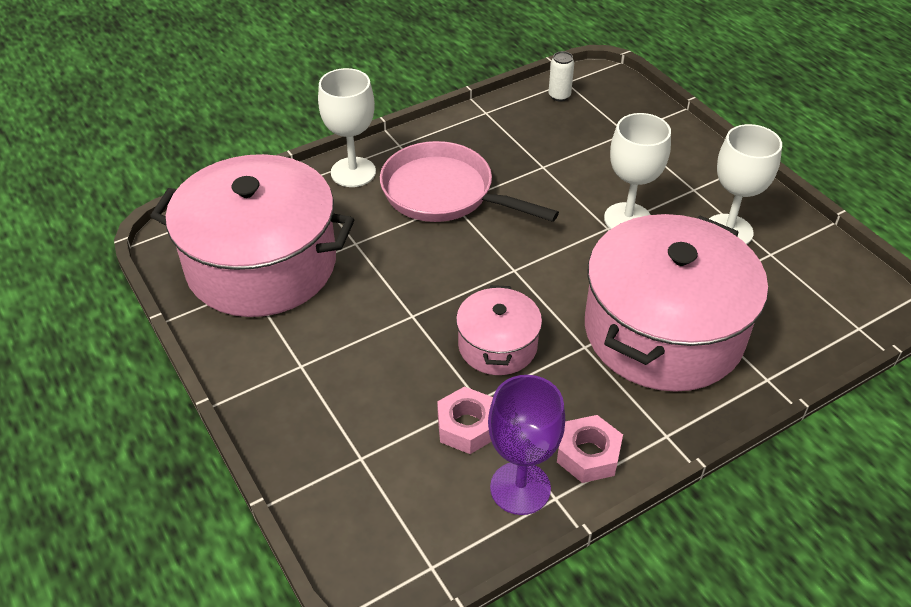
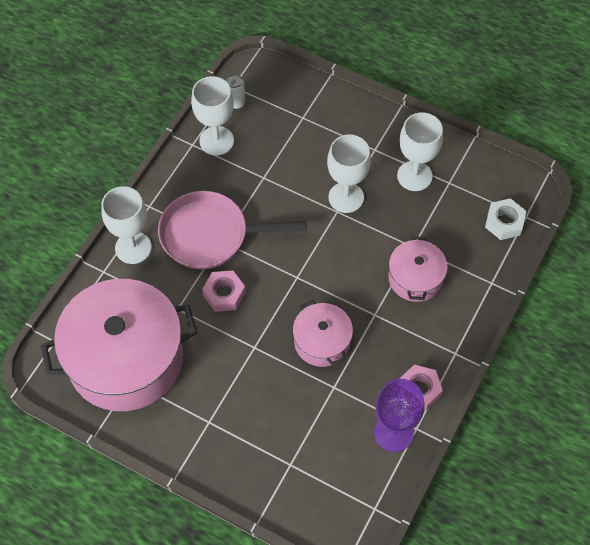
camera: 30 degrees left, 15 degrees up
(467, 426) = (339, 409): pink nut -> pink nut (224, 294)
(514, 118) = (216, 141): none -> white goblet
(663, 331) = (415, 278): pink pot -> pink pot, size x0.49
(823, 322) = (504, 222): none -> white nut

